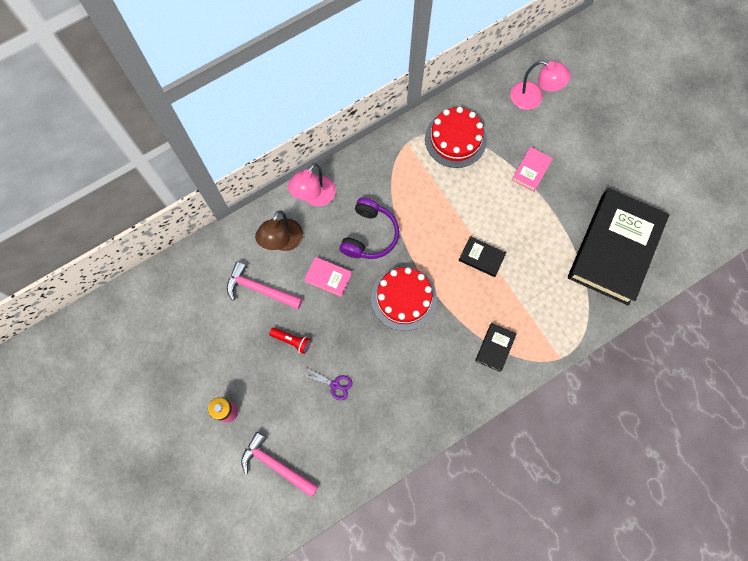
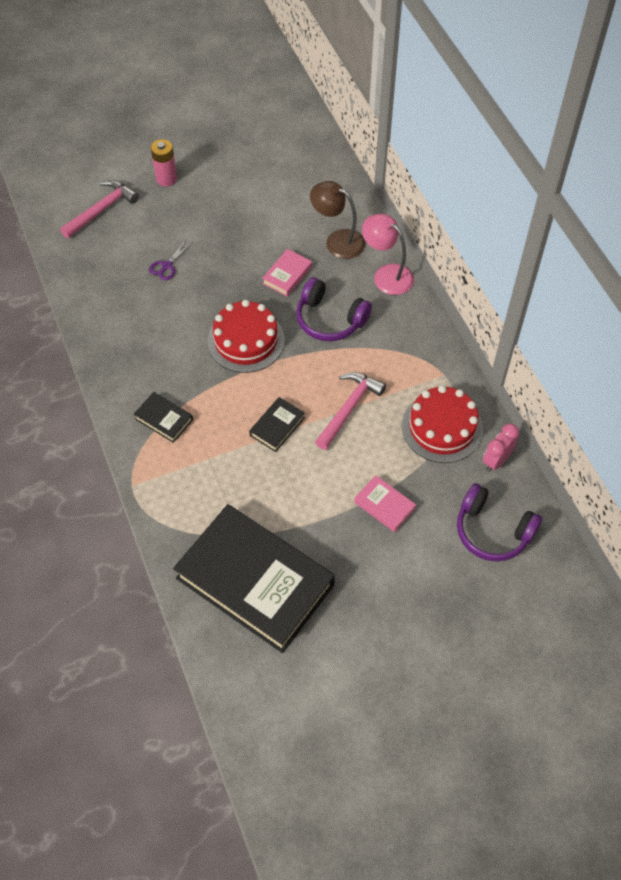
camera: 100 degrees right, 15 degrees down
(260, 289) = (287, 216): pink hammer -> pink hammer (348, 408)
(292, 341) = (224, 236): red flashlight -> none
(476, 100) = (496, 461): none -> pink clock
(533, 98) = (492, 531): pink lamp -> purple headphones

